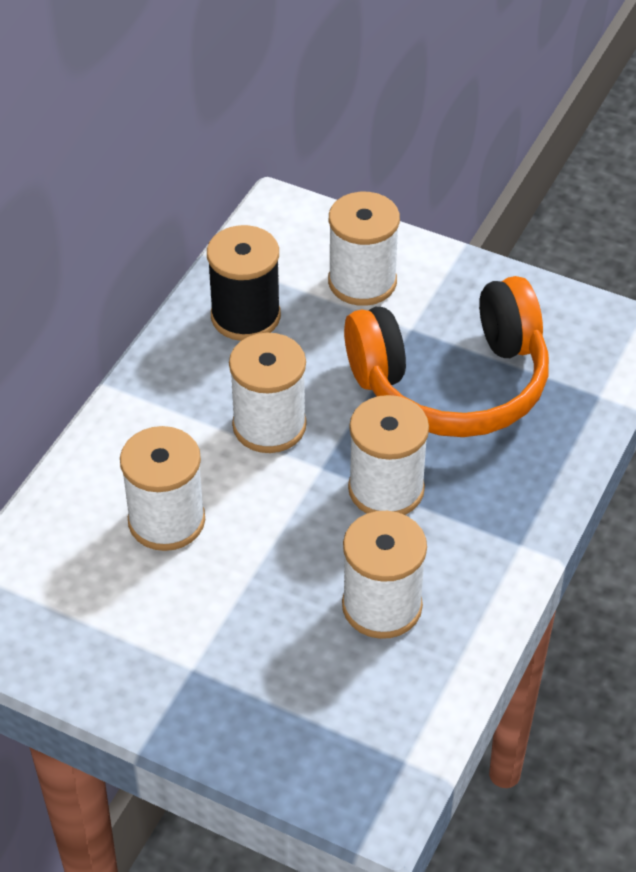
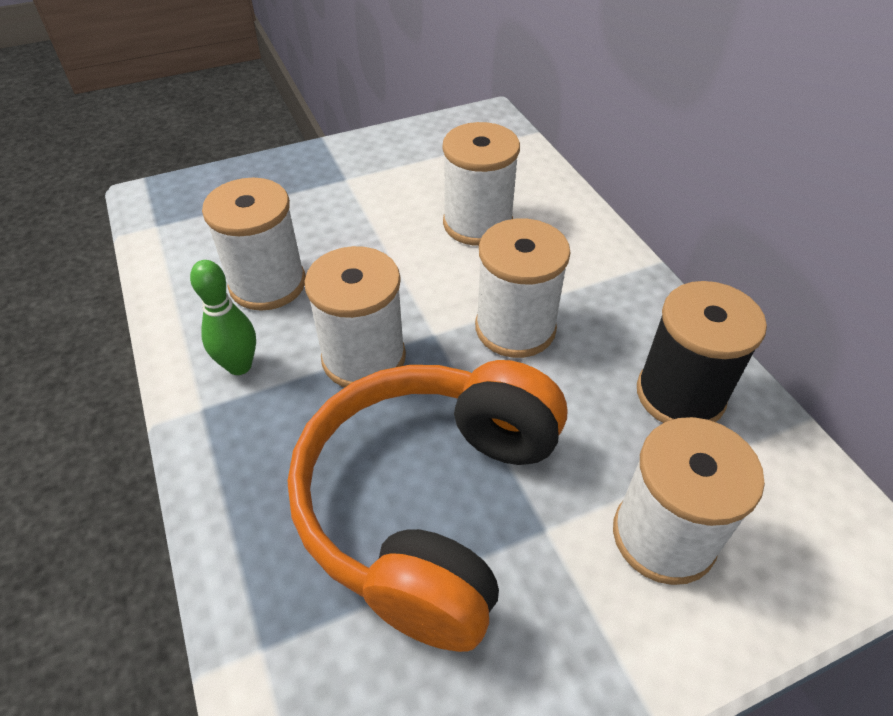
camera: 130 degrees right, 0 degrees up
(469, 553) = (239, 366): none -> green bowling pin

